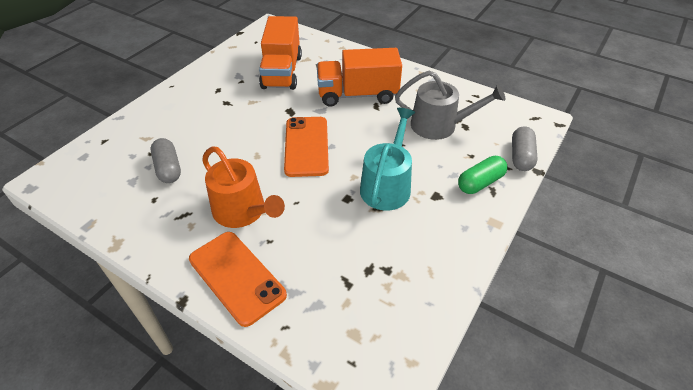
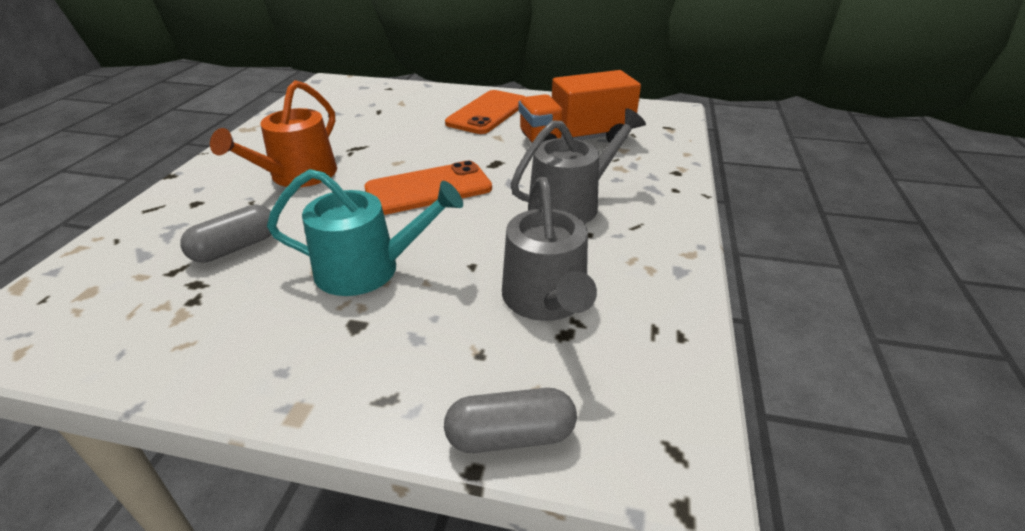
camera: 70 degrees right, 10 degrees down
(168, 168) = (358, 123): grey capsule -> grey capsule (235, 248)
(236, 277) = (196, 195): orange phone -> orange phone (487, 113)
(357, 95) = (570, 204): orange truck -> grey watering can
(480, 182) = (404, 377): green capsule -> none

